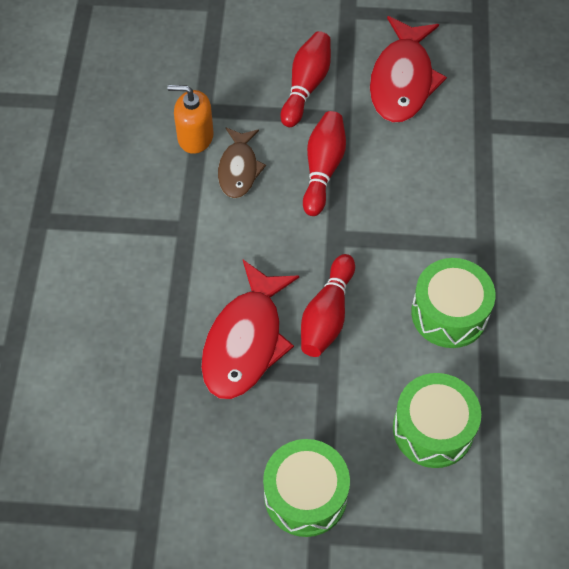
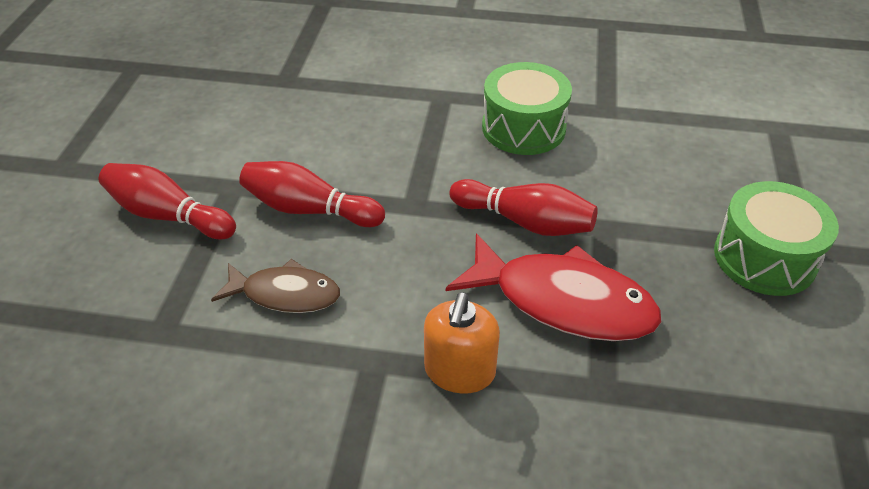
camera: 85 degrees left, 15 degrees down
(195, 137) = (210, 343): orange soap dispenser -> orange soap dispenser (459, 371)
(402, 80) = (197, 131): red fish -> none
(433, 429) = (662, 152): green drum -> none

